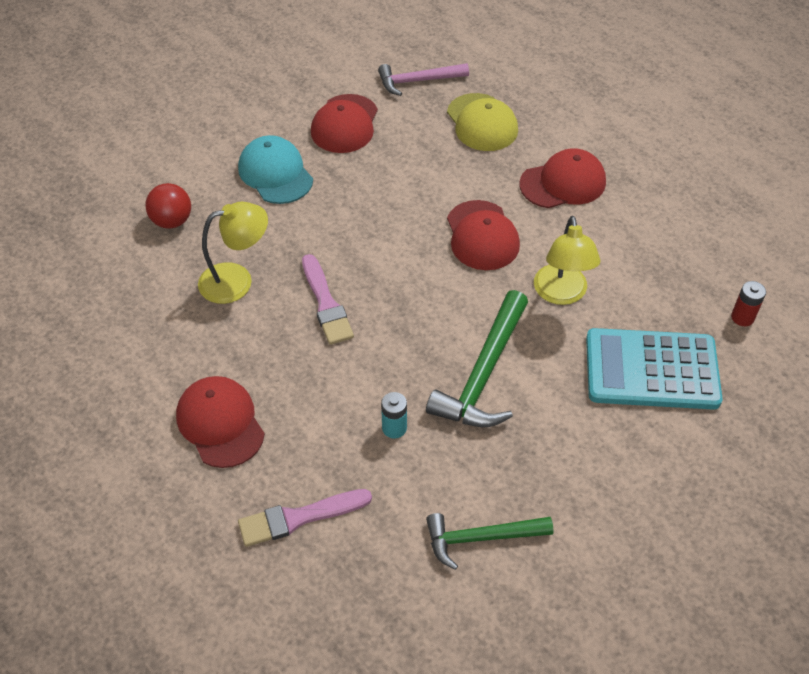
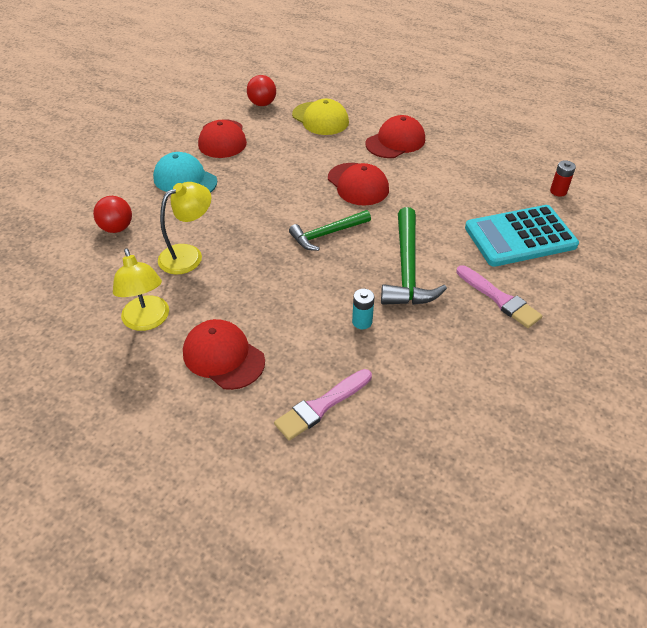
camera: 20 degrees left, 5 degrees down
(326, 304) = (266, 253): pink brush -> pink brush (499, 299)
(418, 81) = (262, 104): pink hammer -> red ball
(481, 538) = (467, 378): green hammer -> green hammer (327, 234)
(561, 294) = (433, 206): yellow lamp -> yellow lamp (147, 321)

